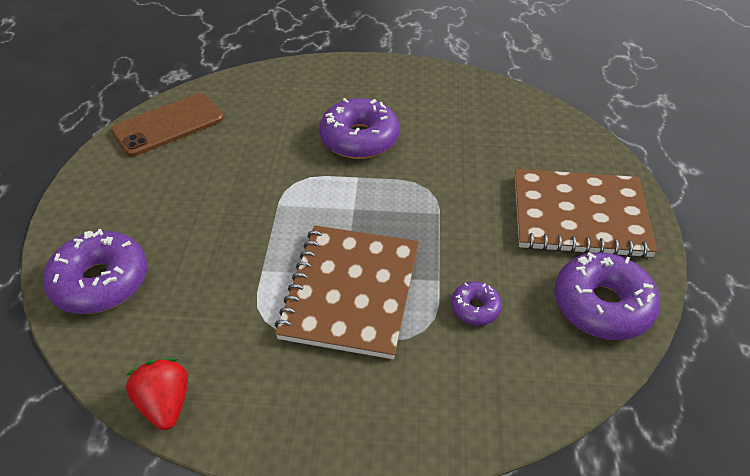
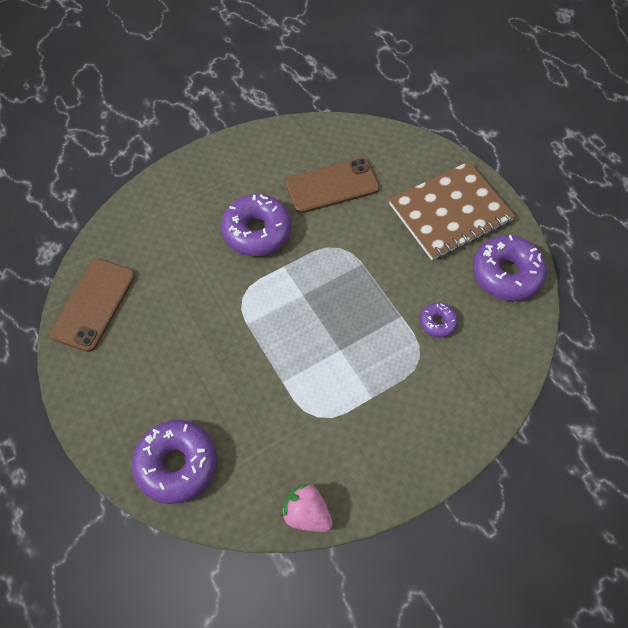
camera: 35 degrees left, 15 degrees up
(165, 404) = (306, 513): red strawberry -> pink strawberry
(350, 292) = (354, 360): brown notebook -> none
(467, 136) = (332, 186): none -> brown phone

